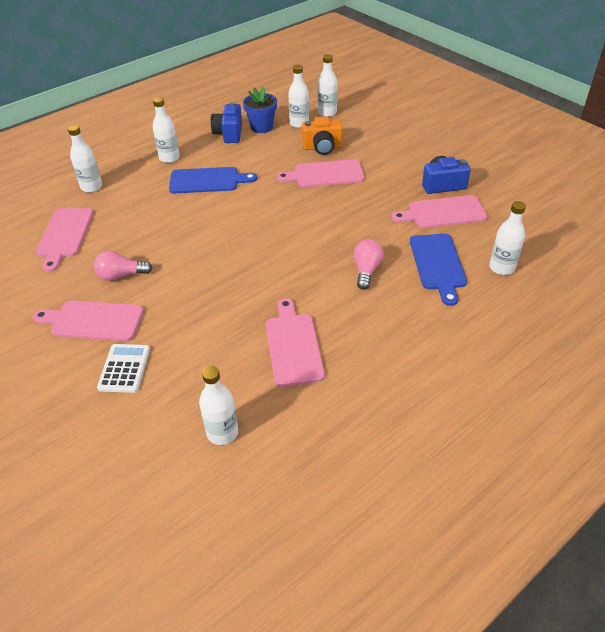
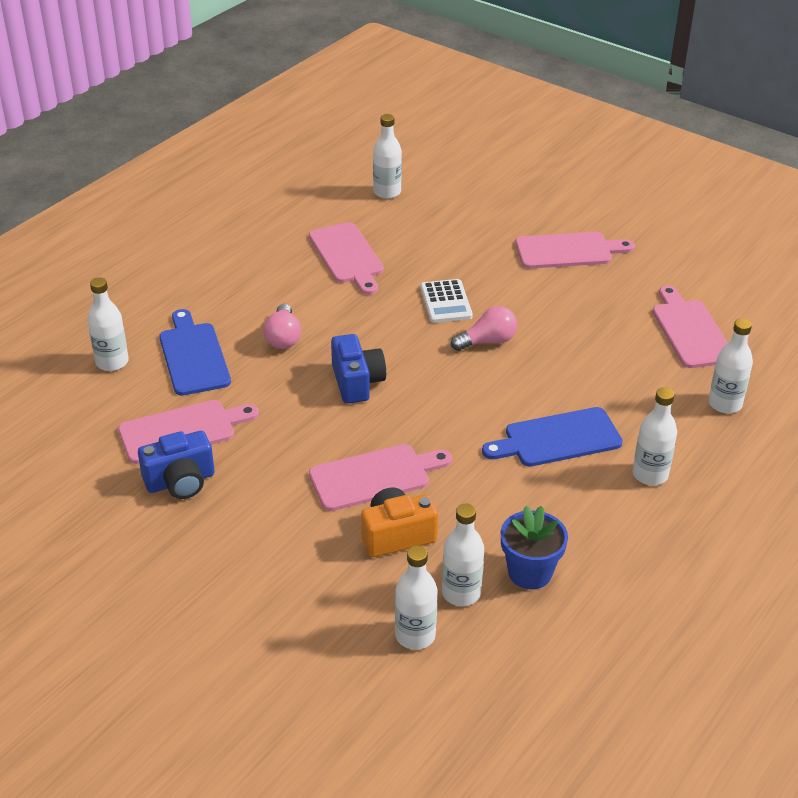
camera: 165 degrees right, 5 degrees down
(121, 275) = (576, 295): pink light bulb -> pink light bulb (487, 341)
(124, 368) = (504, 220): white calculator -> white calculator (446, 302)
(229, 134) = (582, 546): blue camera -> blue camera (357, 382)

